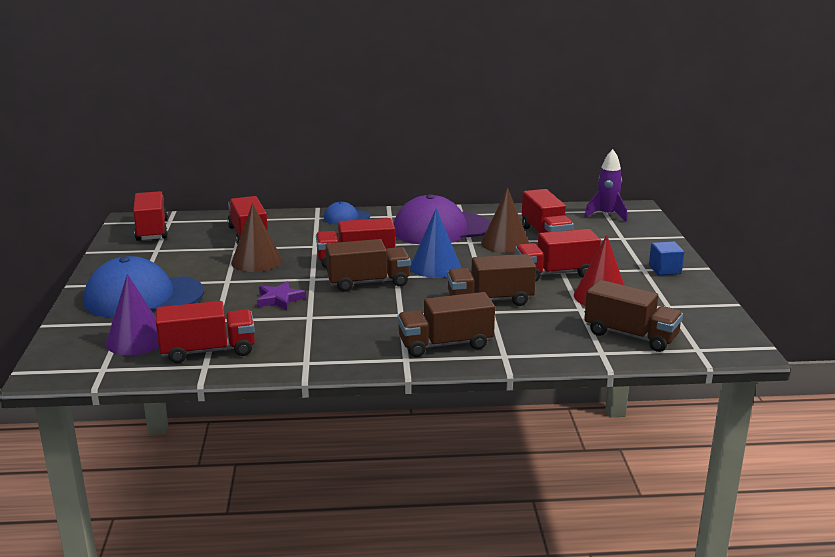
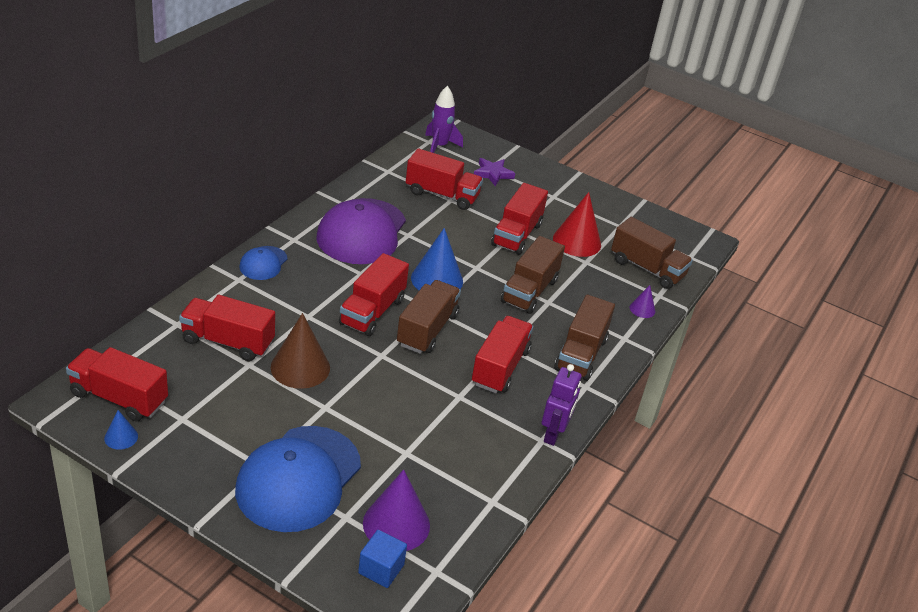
camera: 60 degrees left, 15 degrees up
(118, 242) = (121, 437): none -> blue cone
(208, 351) = (466, 487): red truck -> red truck (500, 367)
(279, 299) = (404, 395): purple star -> purple star (493, 174)
(321, 365) = (553, 434): none -> purple robot
(505, 243) = (433, 221): brown cone -> none
(563, 351) = (642, 309): none -> purple cone
(630, 336) = (647, 268): brown truck -> brown truck turned 60 degrees clockwise
(664, 270) = (564, 189): blue cube -> blue cube (381, 569)

